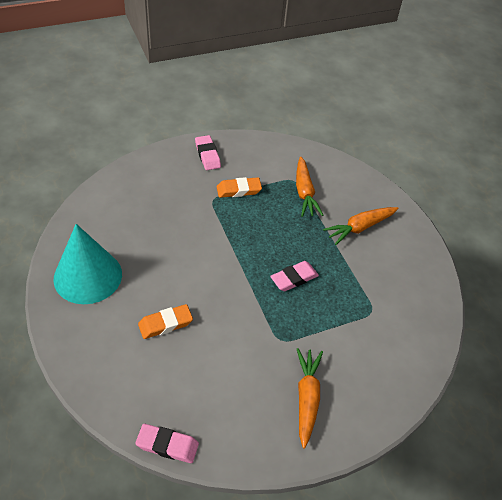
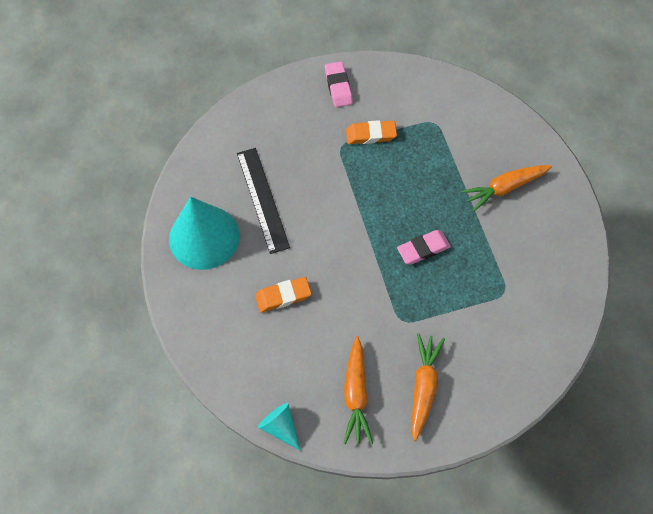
camera: 10 degrees right, 15 degrees up
(143, 243) = (262, 199): none -> black ruler
(167, 445) = (280, 426): pink eraser -> turquoise cone
(304, 192) = (445, 140): orange carrot -> orange carrot (356, 394)

